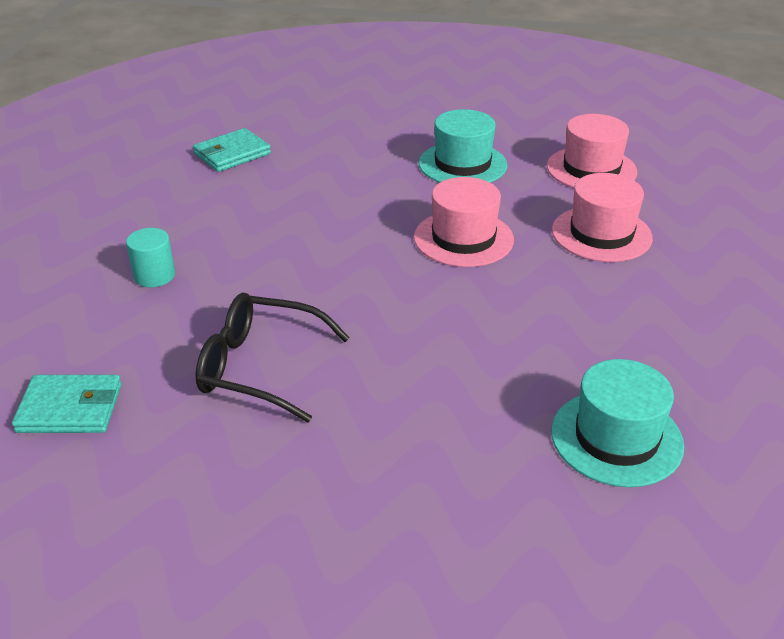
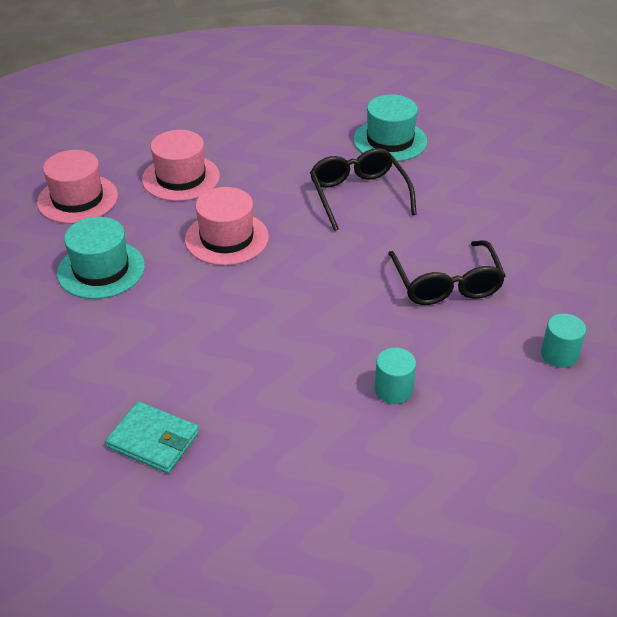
camera: 115 degrees left, 5 degrees up
(70, 408) = (559, 354): turquoise wallet -> turquoise cylinder
(488, 357) = (358, 195): none -> black glasses

